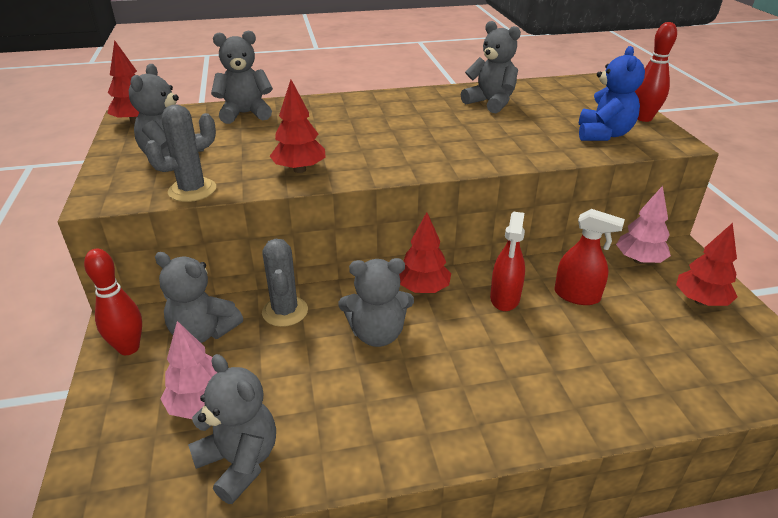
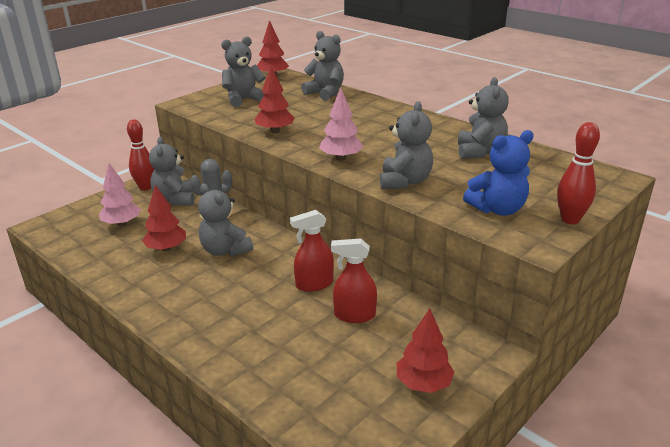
camera: 55 degrees right, 5 degrees down
(192, 190) = (216, 117): grey cactus -> none
(239, 461) = (92, 250): grey teddy bear -> grey teddy bear (405, 181)
(423, 289) = (288, 249): red tree -> red tree (166, 248)
(577, 296) = (354, 315): red spray bottle -> red spray bottle turned 105 degrees clockwise
(639, 260) = (447, 334): pink tree -> pink tree (341, 158)

